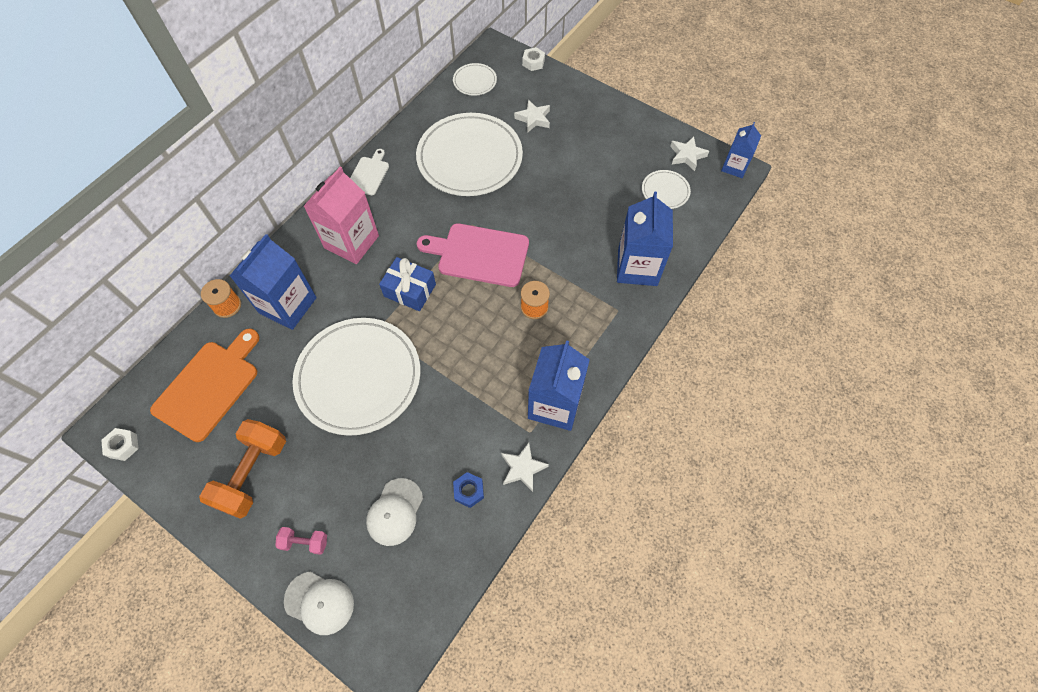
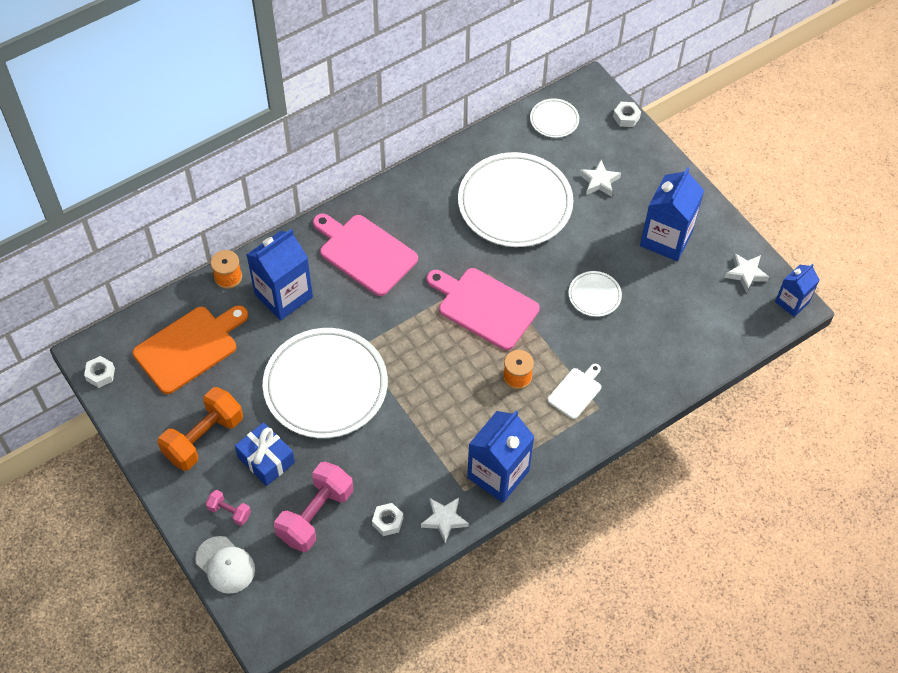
camera: 20 degrees right, 5 degrees down
(351, 242) = (365, 253): pink carton -> pink cutting board
(369, 174) = (406, 188): white cutting board -> white cutting board (576, 391)
(395, 512) = (315, 515): white cap -> pink dumbbell
(410, 290) = (403, 320): blue gift -> blue gift (266, 460)
(469, 491) = (387, 521): blue nut -> white nut
(637, 267) = (638, 372): blue carton -> blue carton (666, 239)
(665, 191) = (704, 304): white plate -> white plate (594, 295)

